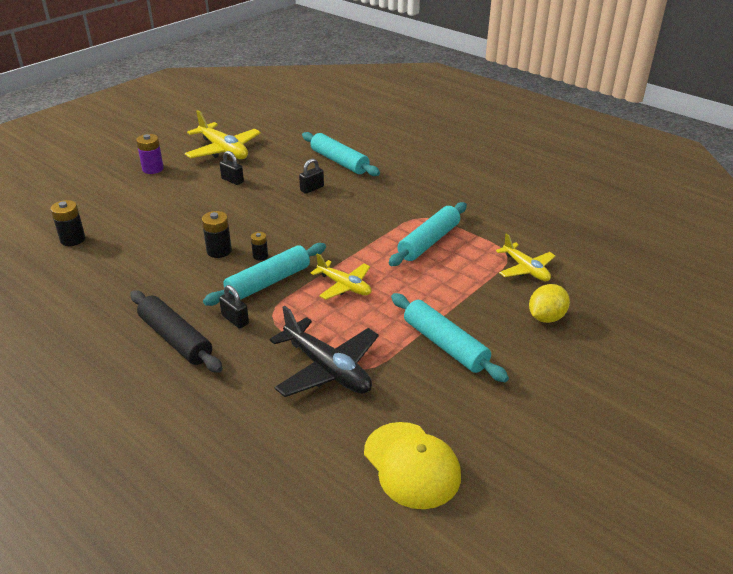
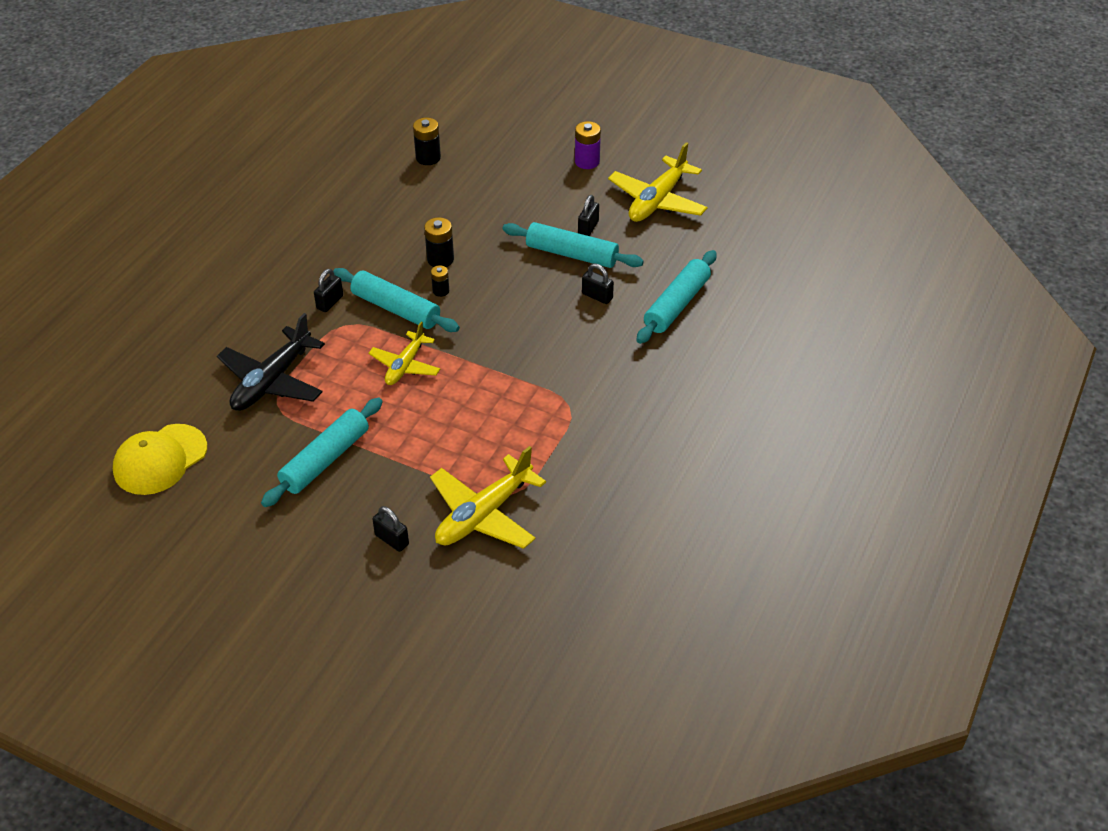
camera: 75 degrees right, 10 degrees up
(175, 339) = (293, 273): black rolling pin -> none
(429, 242) = (514, 419): turquoise rolling pin -> turquoise rolling pin (571, 254)
(525, 269) = (484, 514): yellow plane -> yellow plane, size x1.58
(546, 317) = (392, 539): yellow lemon -> black padlock

